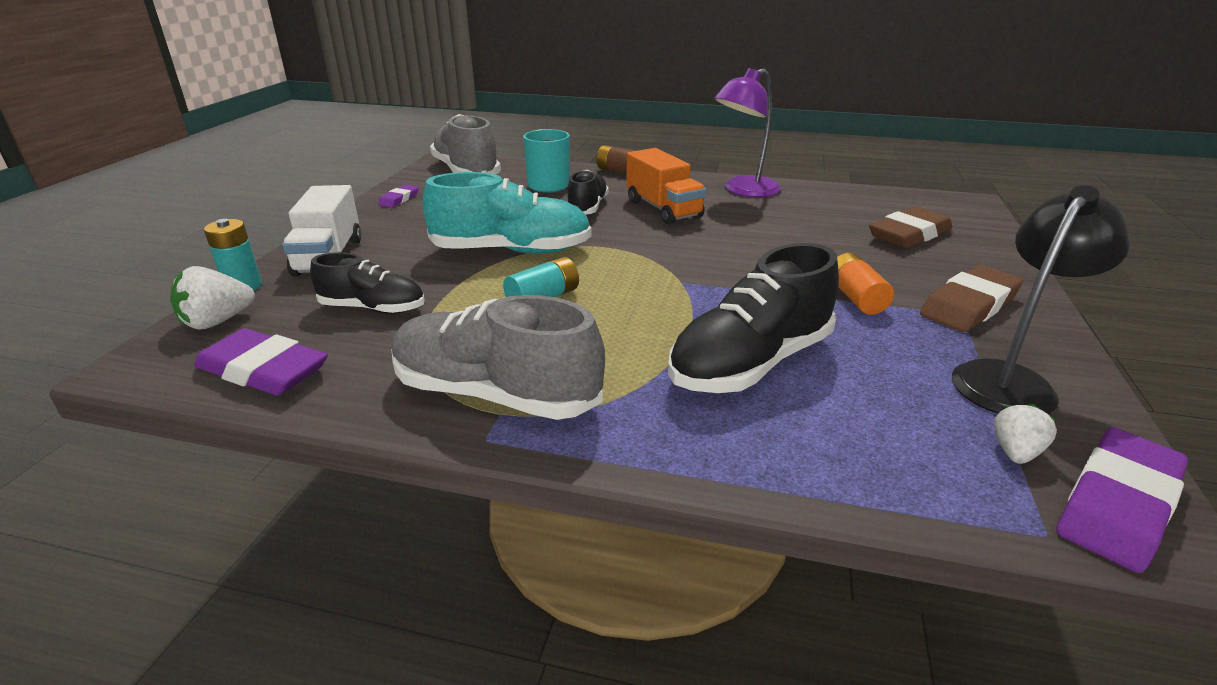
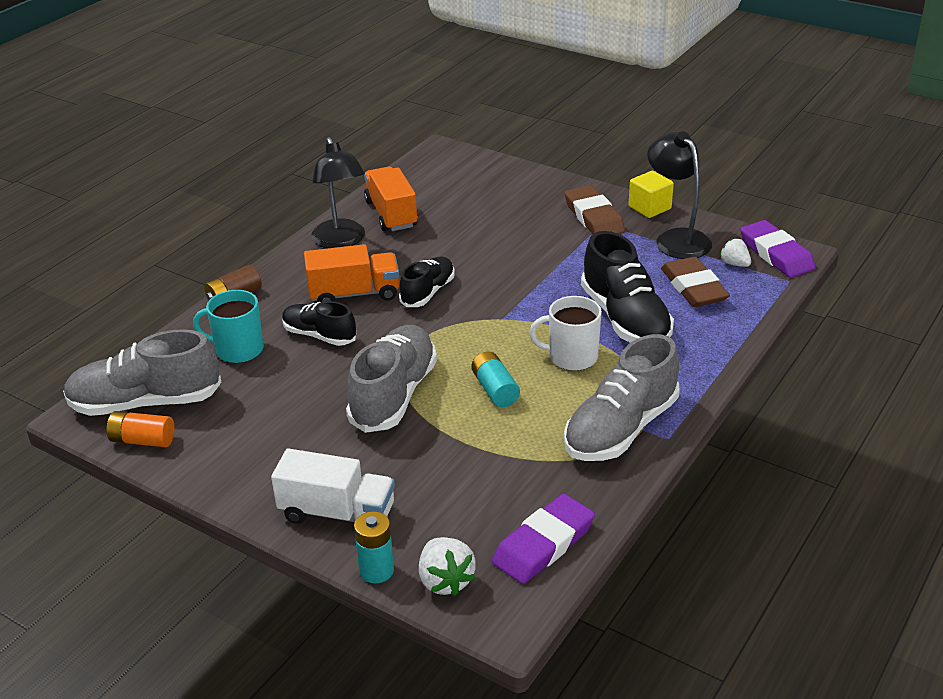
camera: 70 degrees left, 5 degrees up
(373, 308) = (466, 484): black shoe -> black shoe (428, 292)
(399, 199) = (201, 460): purple eraser -> none
(511, 251) = (394, 395): turquoise shoe -> grey shoe
(634, 335) = (571, 357): none -> white mug
(743, 190) = (341, 241): purple lamp -> black lamp
(815, 201) = (391, 214): none -> orange truck
(856, 298) = (564, 253): orange battery -> orange battery (143, 440)
(909, 234) = (481, 197): brown eraser -> brown eraser (693, 287)
(1060, 344) = (649, 208): none -> yellow cube

